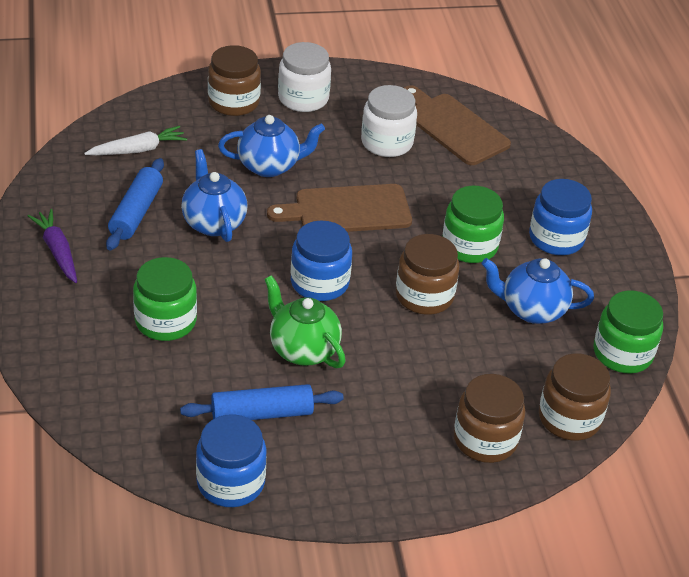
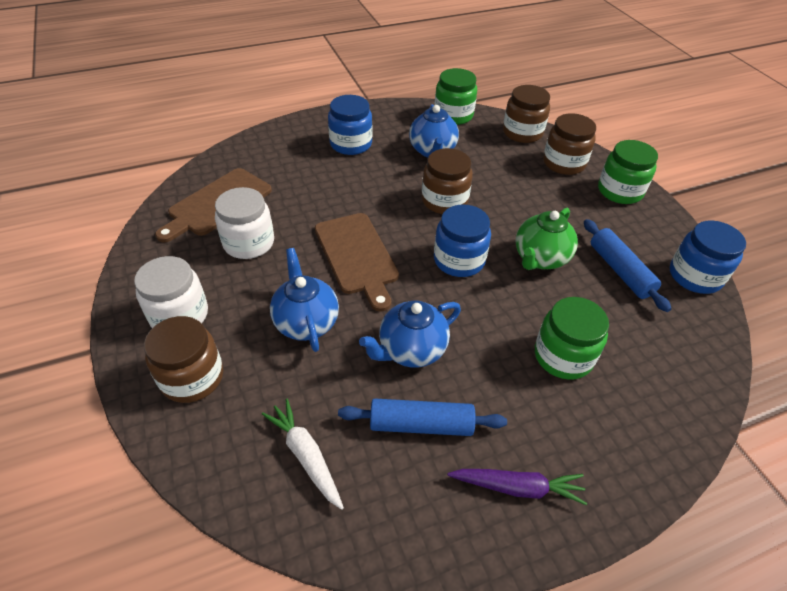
camera: 100 degrees left, 5 degrees up
(57, 251) = (517, 487): purple carrot -> purple carrot turned 135 degrees counterclockwise
(469, 246) = (376, 183): green jar -> green jar (620, 191)

